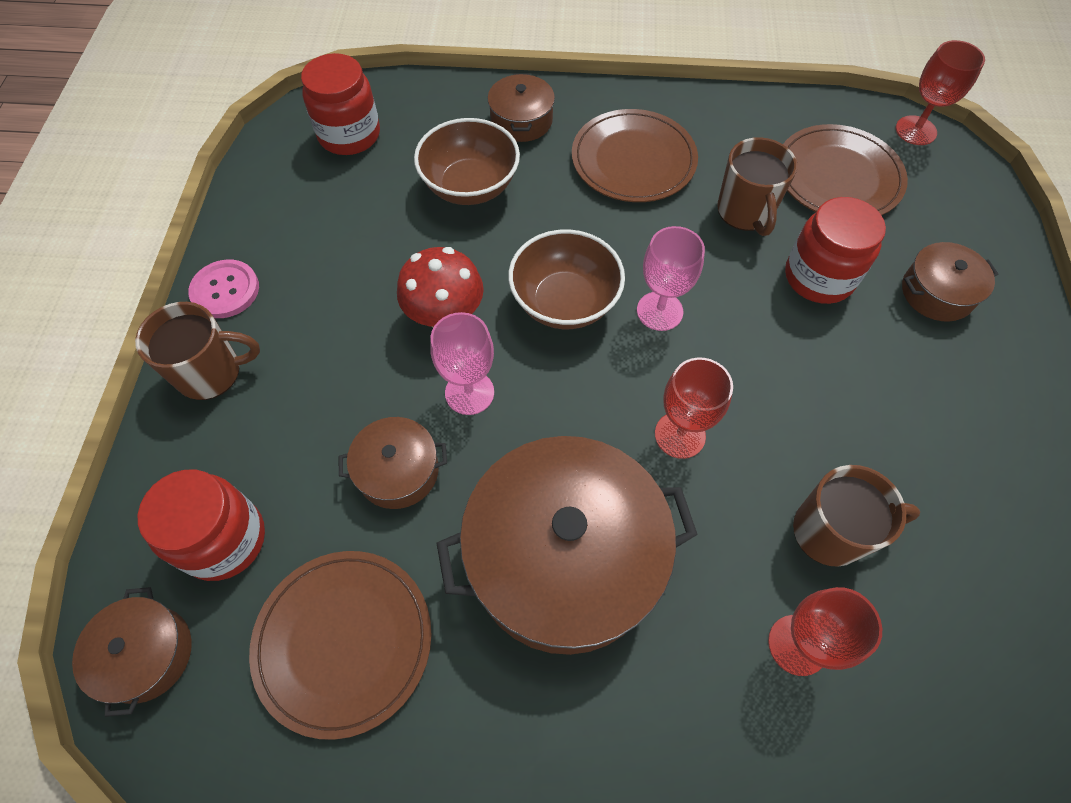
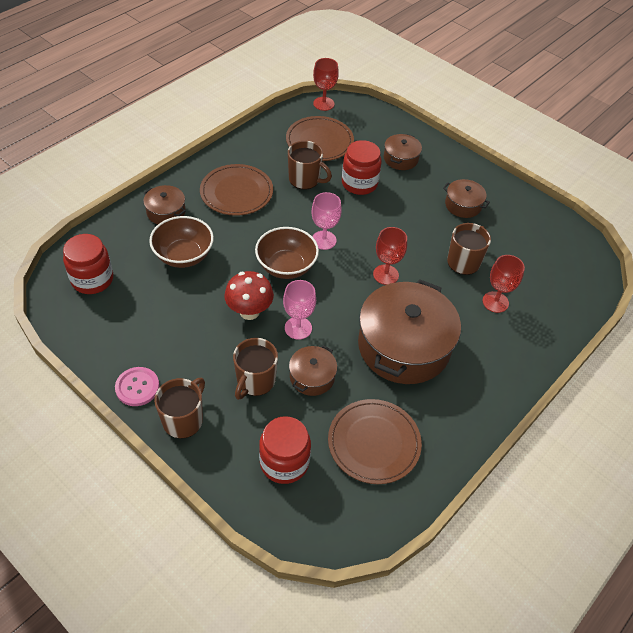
camera: 55 degrees left, 10 degrees down
(146, 654) = (315, 522): brown pot -> brown pot (463, 205)
(334, 407) = (255, 381): none -> brown mug

